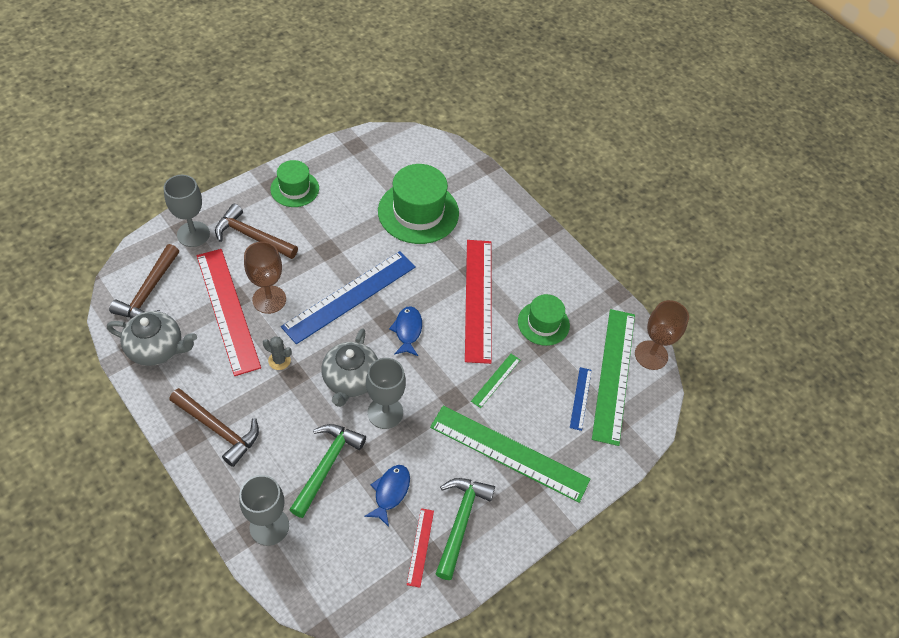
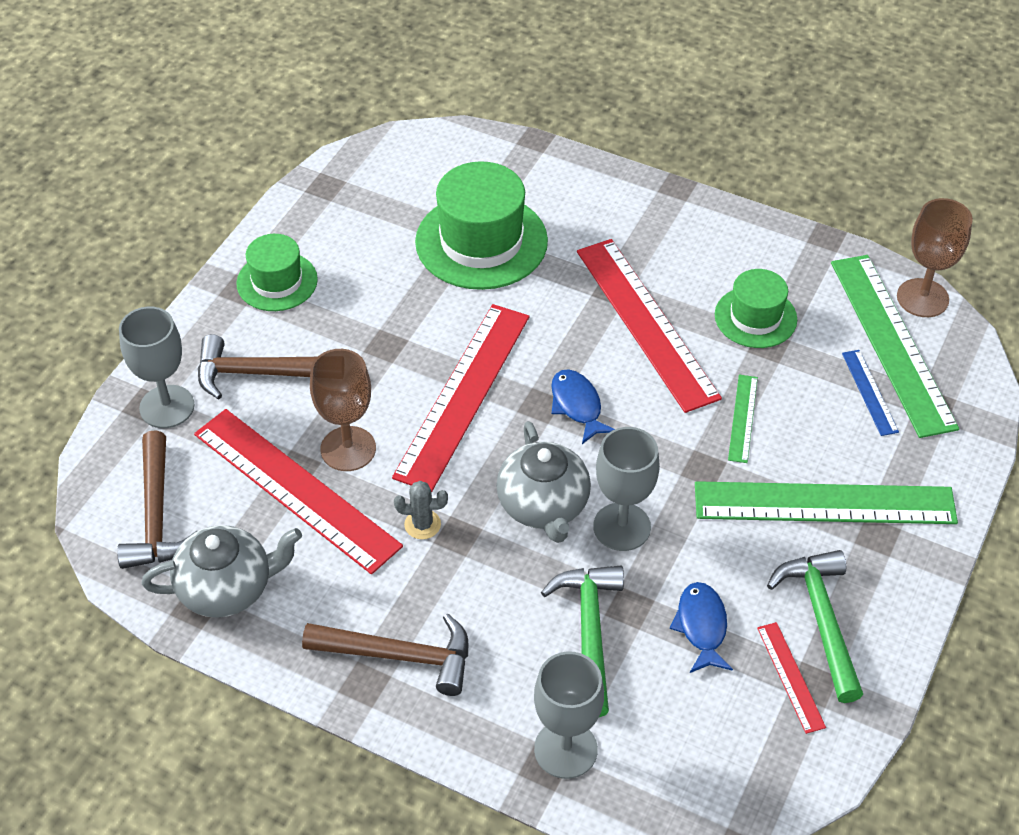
camera: 20 degrees left, 5 degrees down
(350, 296) = (463, 395): blue ruler -> red ruler

